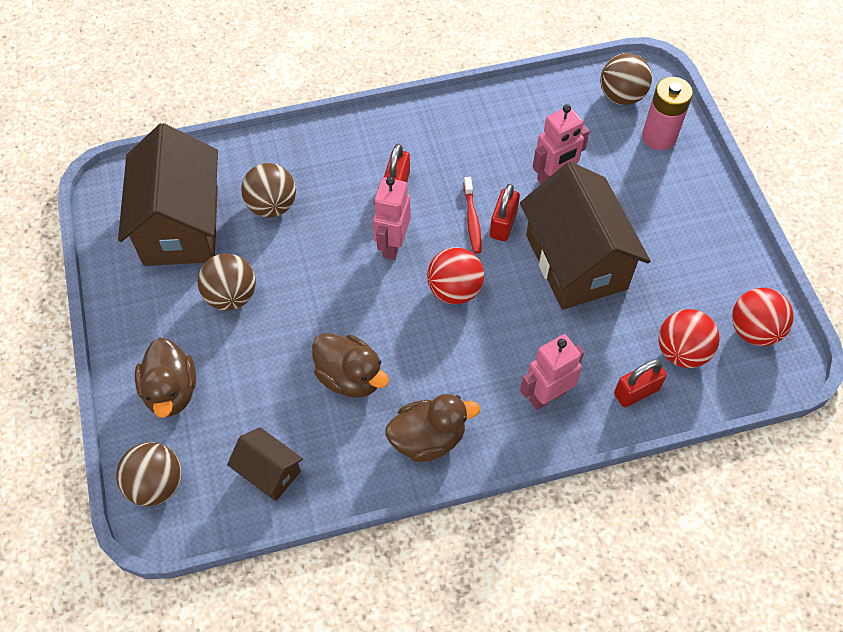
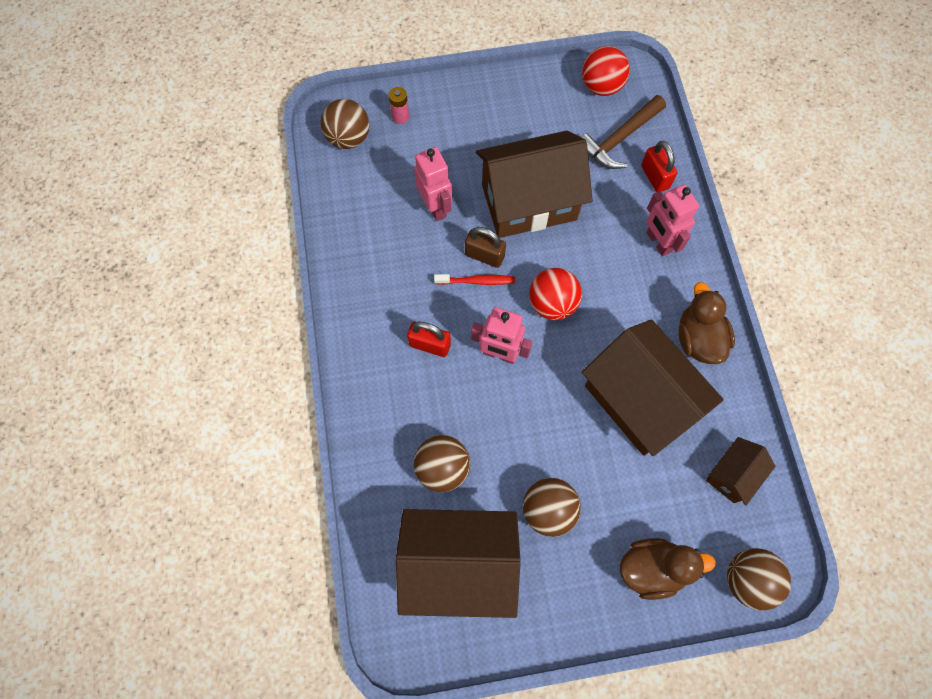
camera: 85 degrees left, 10 degrees up
(350, 377) = (639, 400): brown duck -> brown house
(503, 224) = (484, 255): red padlock -> brown padlock
(659, 137) = (400, 117): pink battery -> pink battery, size x0.56
(681, 351) = (619, 139): red ball -> brown hammer

